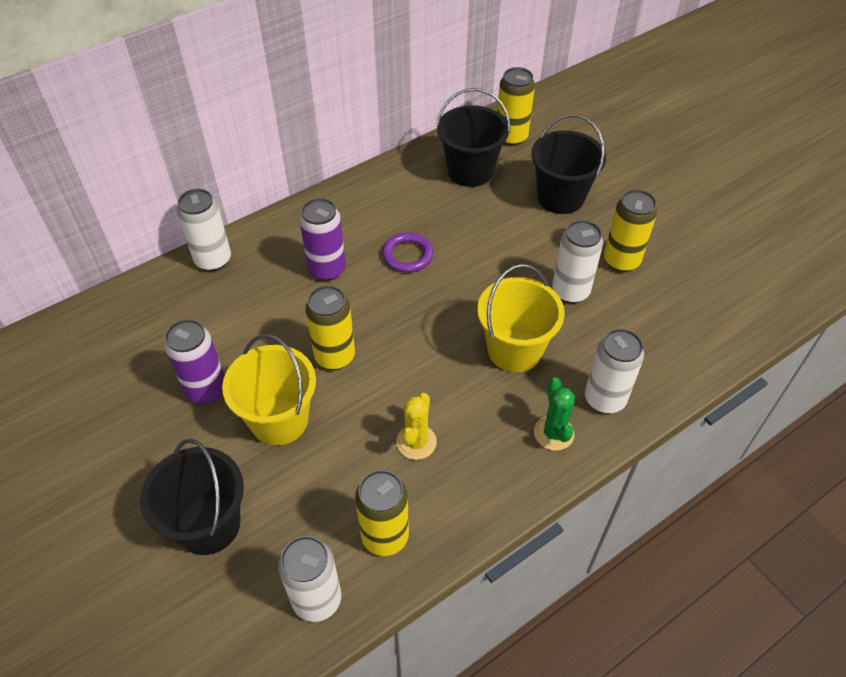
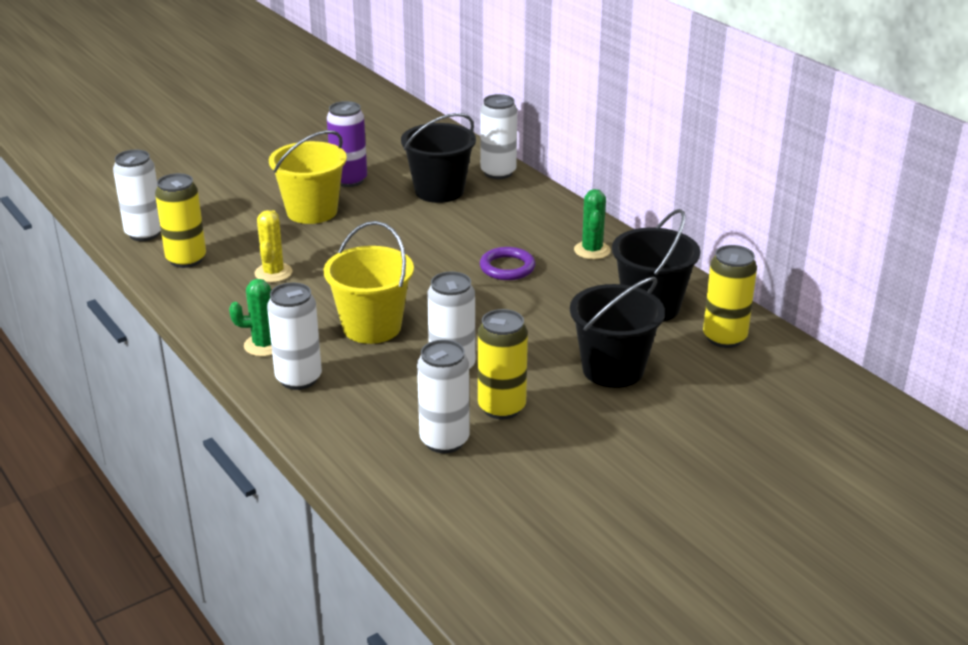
camera: 90 degrees right, 20 degrees down
(208, 524) = (222, 190): black bucket -> black bucket (439, 191)
(327, 269) = (486, 225): purple can -> none
(335, 356) = (376, 233): yellow can -> none
(379, 199) = (592, 250): none -> green cactus
(416, 442) = (273, 273): yellow cactus -> yellow cactus turned 75 degrees clockwise
(670, 294) = (444, 441): none -> white can

